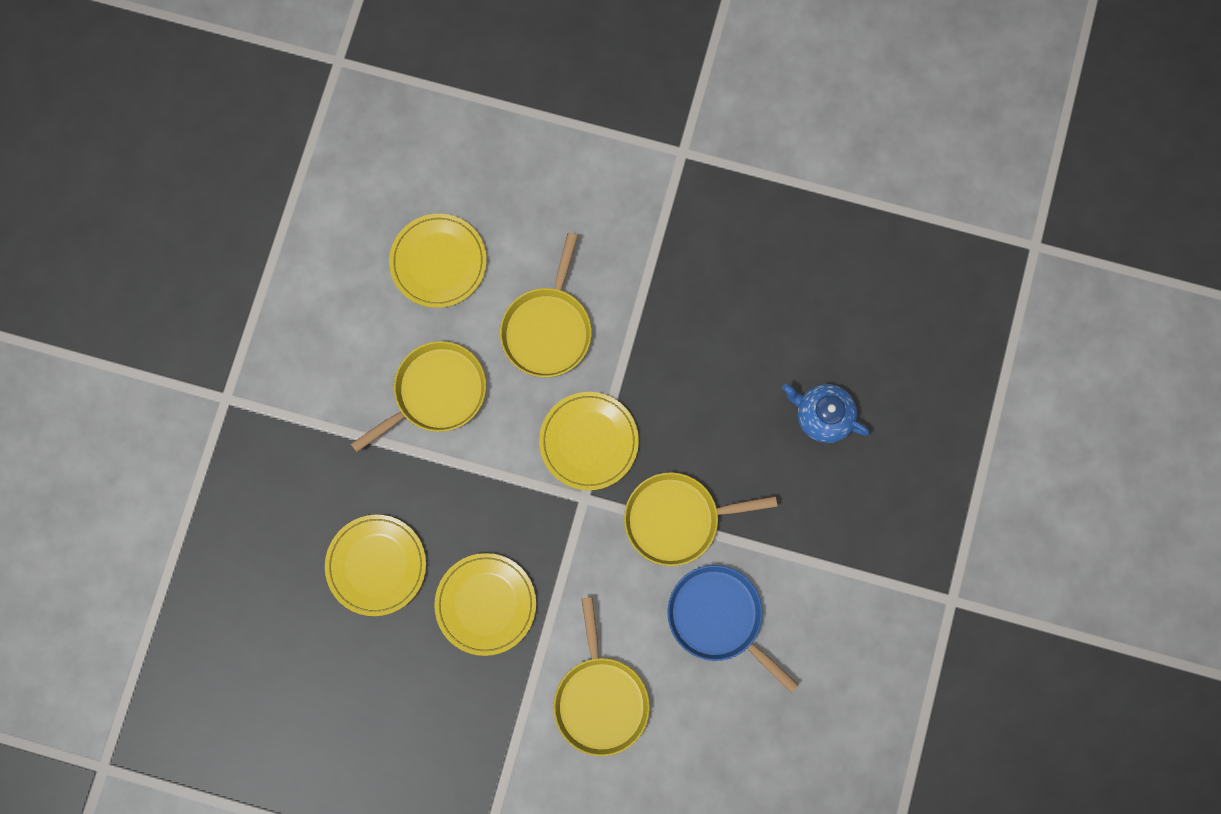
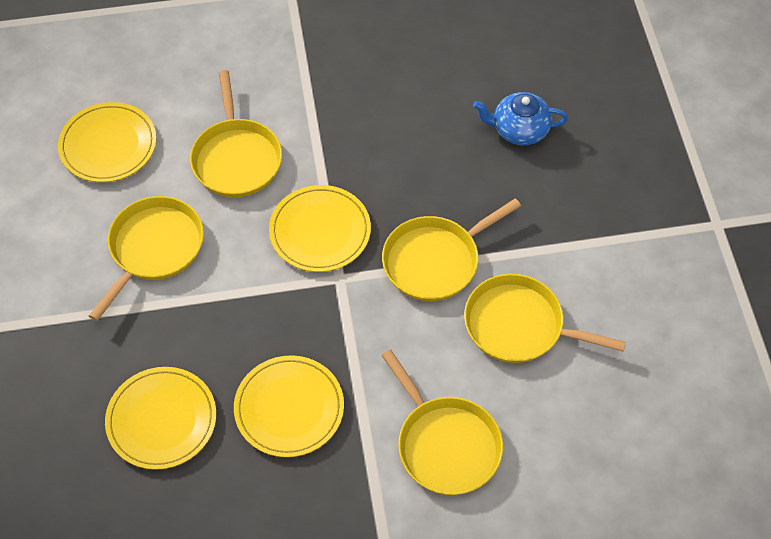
camera: 25 degrees left, 20 degrees down
(718, 617) = (519, 325): blue pan -> yellow pan

